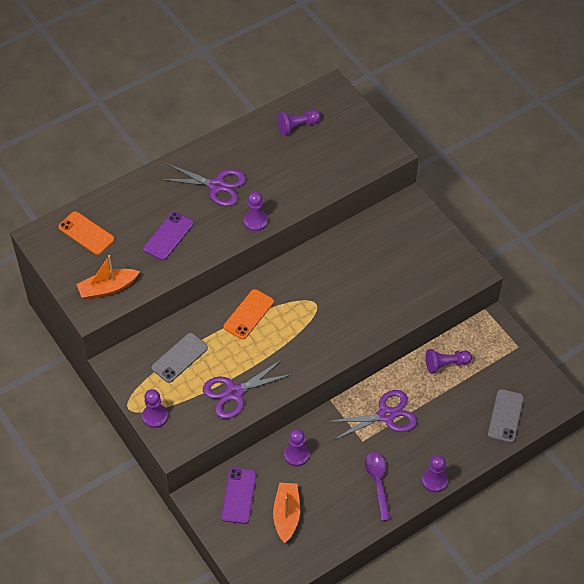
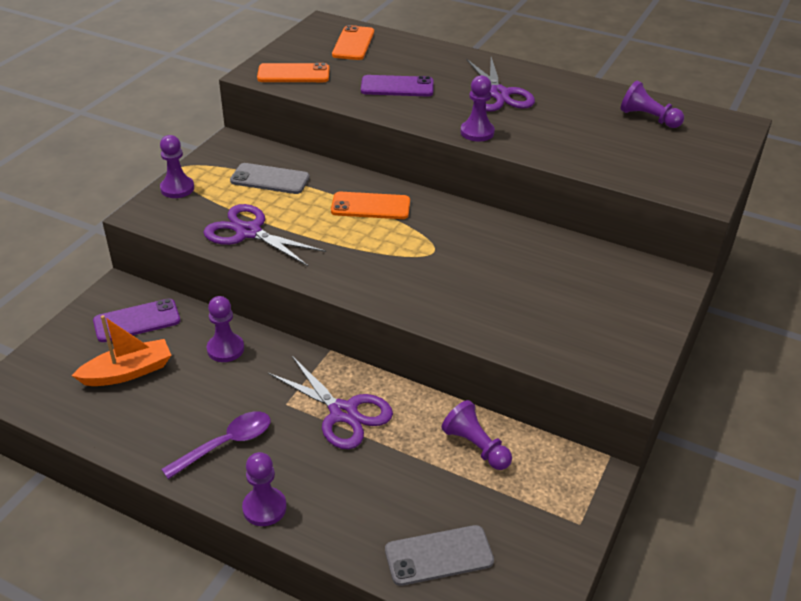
camera: 60 degrees right, 15 degrees down
(108, 288) = (293, 74): orange boat -> orange phone

